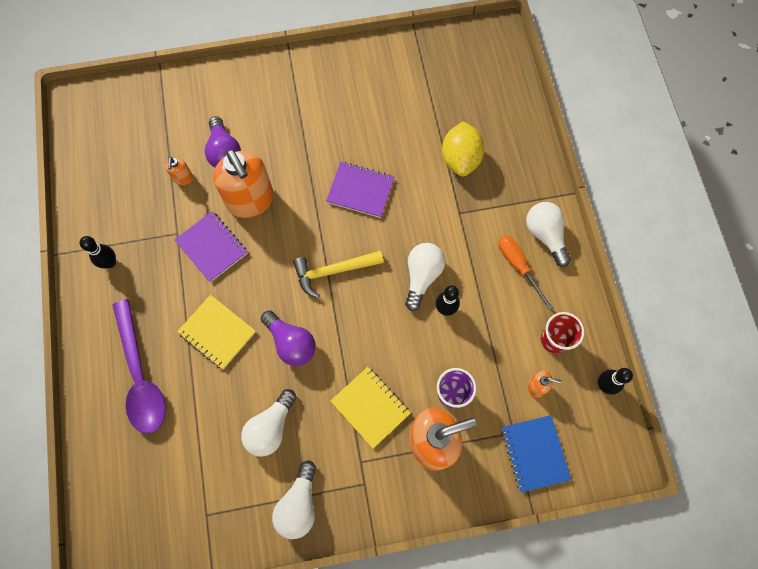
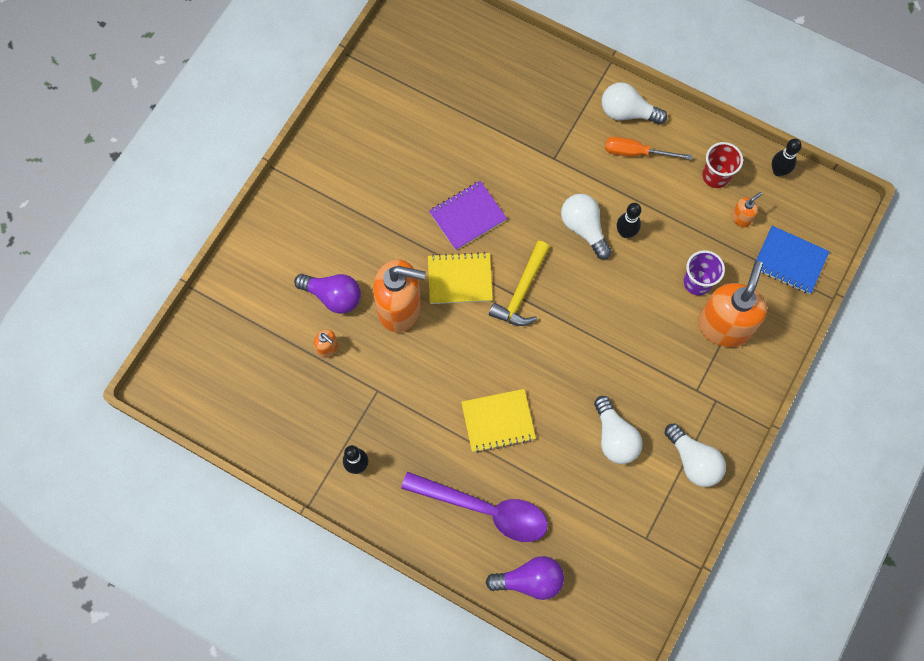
camera: 50 degrees left, 0 degrees up
(212, 247) = (416, 371): purple notebook -> none
(291, 343) = (556, 370): purple light bulb -> purple light bulb (529, 580)
(370, 407) = (659, 350): yellow notebook -> yellow notebook (460, 279)
(460, 159) = (507, 119): yellow lemon -> none

